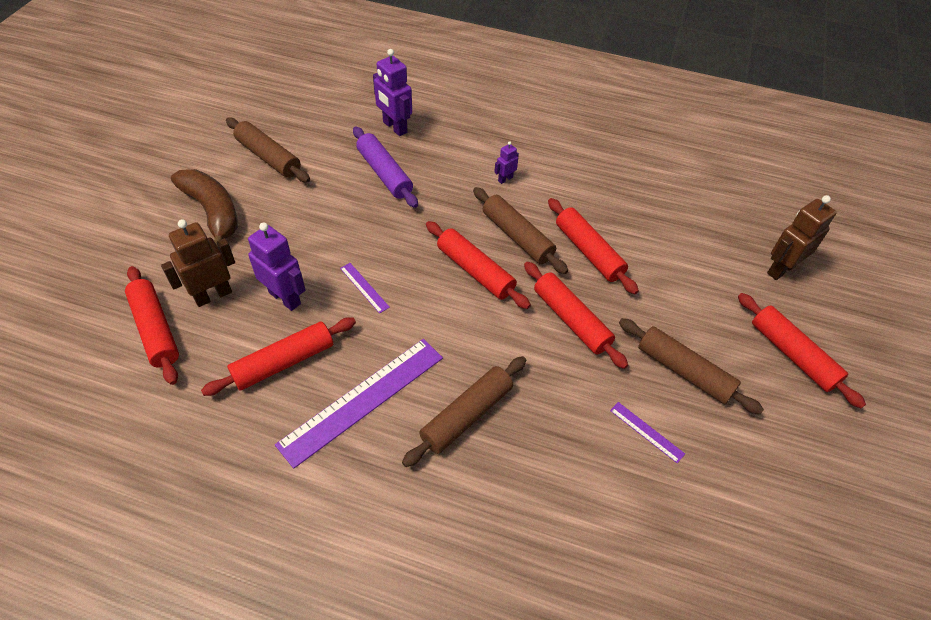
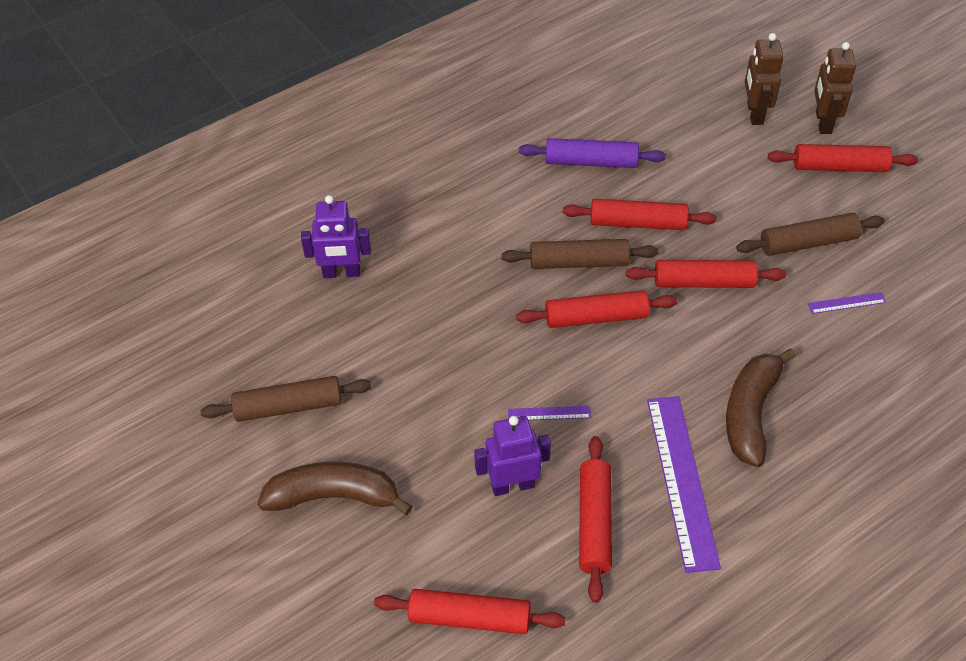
camera: 50 degrees left, 0 degrees up
(213, 295) = (460, 546): brown robot -> brown robot (823, 122)
(384, 174) = (405, 318): purple rolling pin -> purple rolling pin (591, 162)
(467, 415) = (751, 413): brown rolling pin -> brown banana
(505, 179) = (497, 227): purple robot -> none

